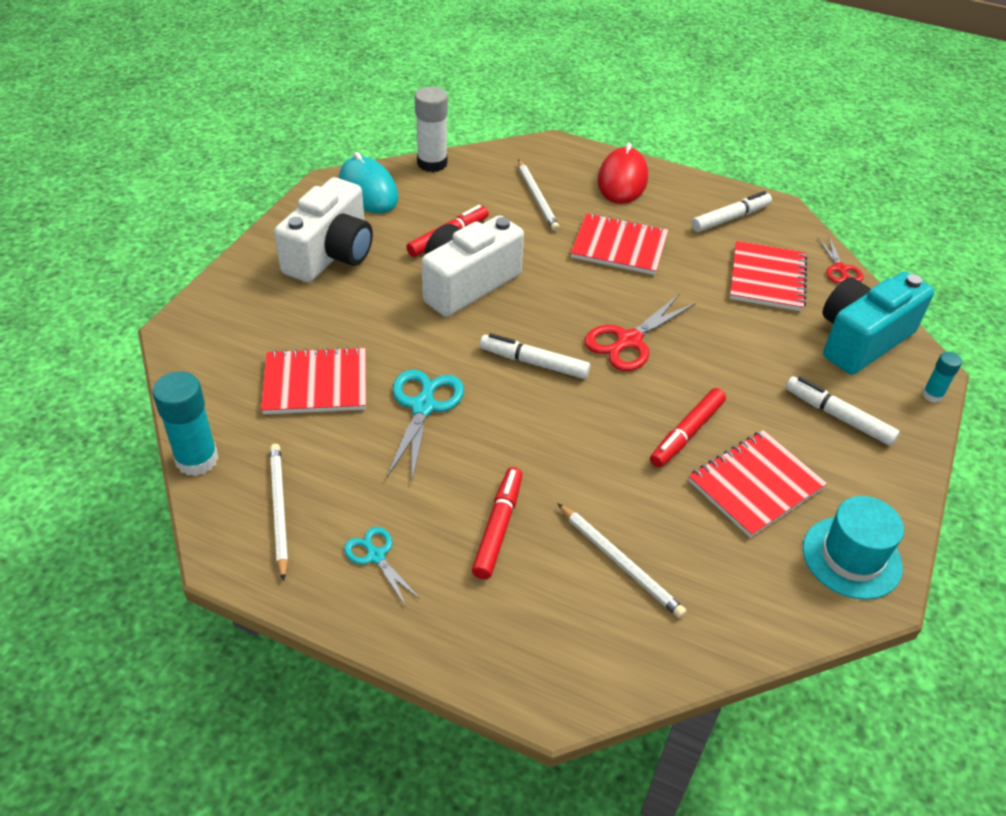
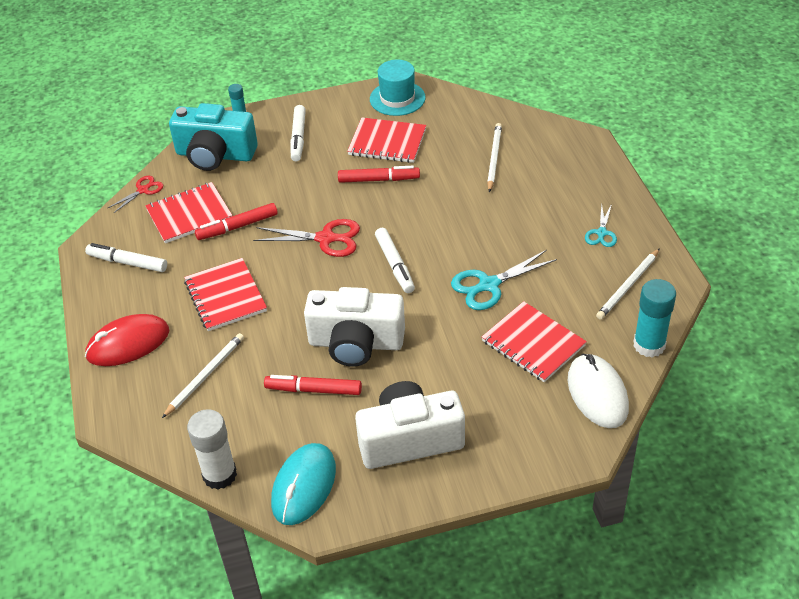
camera: 125 degrees left, 0 degrees up
(208, 381) = (597, 393): none -> white mouse
(498, 527) = (528, 205): red marker -> red marker (237, 226)

